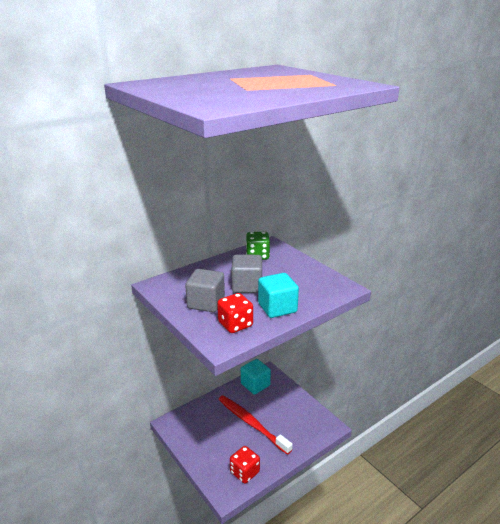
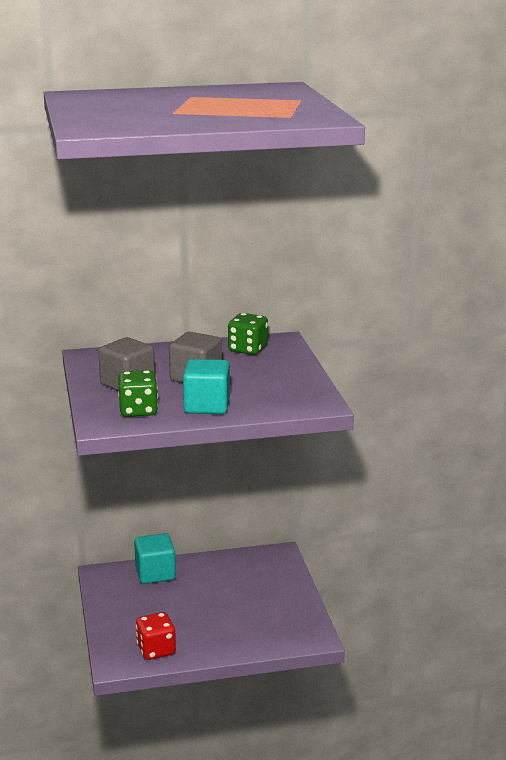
camera: 25 degrees right, 5 degrees down
(235, 324) = (138, 410): red dice -> green dice
(251, 423) = (207, 603): red toothbrush -> none
(255, 384) = (249, 563): turquoise cube -> turquoise cube (155, 573)

